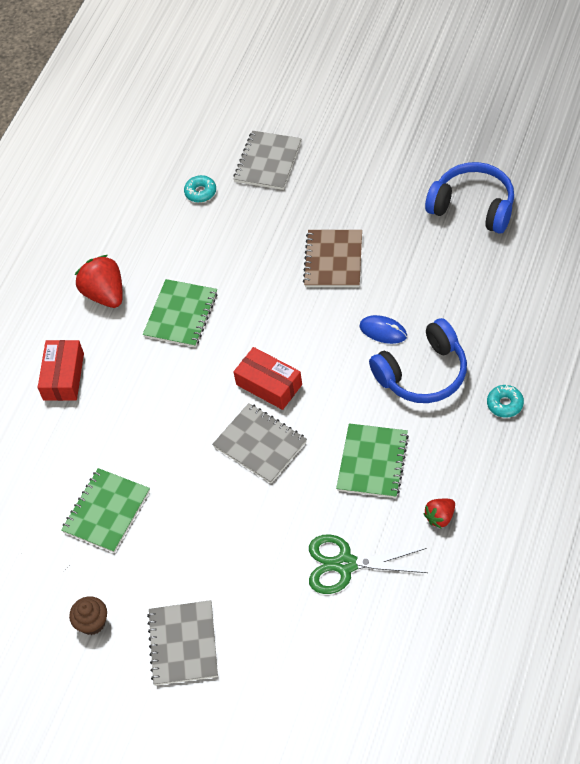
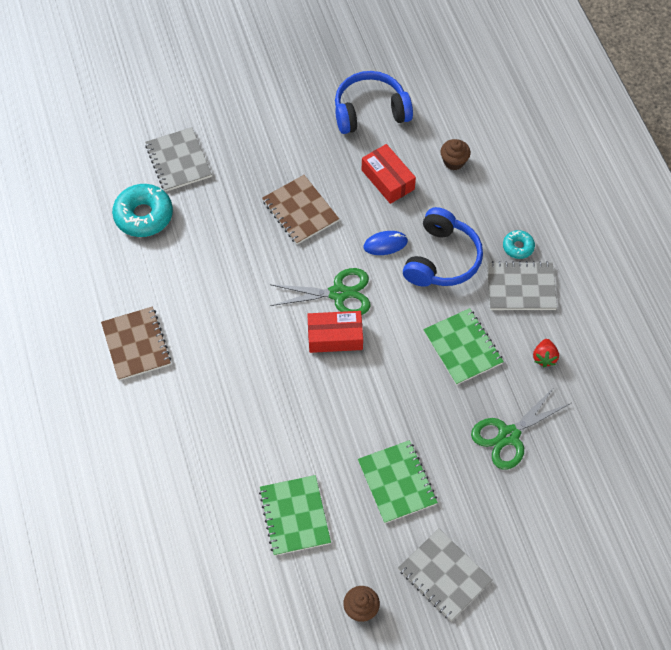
camera: 45 degrees left, 5 degrees up
(63, 376) = (161, 432): red box -> red box (387, 180)
(105, 294) = (136, 344): red strawberry -> brown notebook
(181, 315) = (216, 324): green notebook -> green notebook (397, 482)
(200, 192) = (143, 215): turquoise donut -> turquoise donut, size x1.90
(260, 444) = (368, 387): grey notebook -> grey notebook (521, 287)
(304, 349) = (338, 293): none -> green scissors
(512, 293) = (454, 161): none -> brown cupcake

